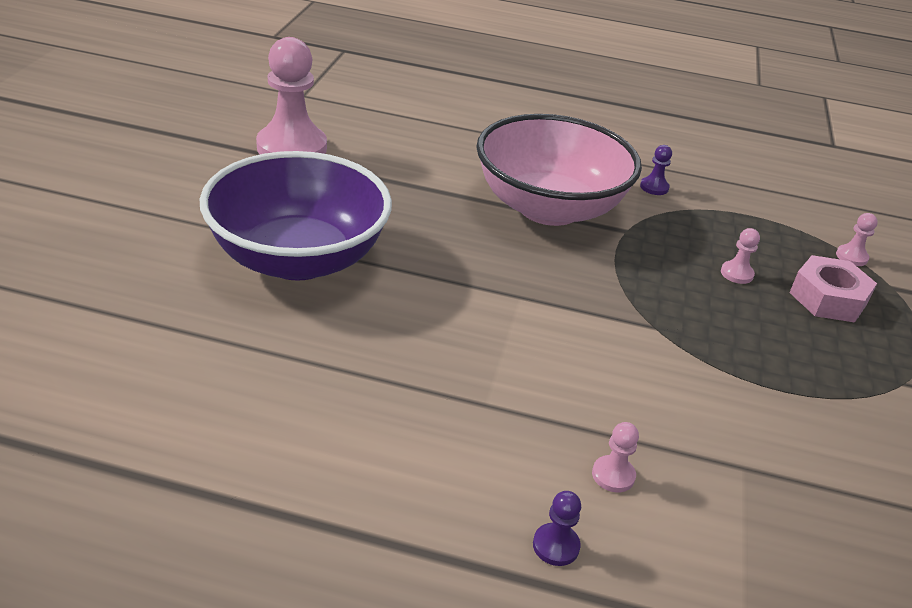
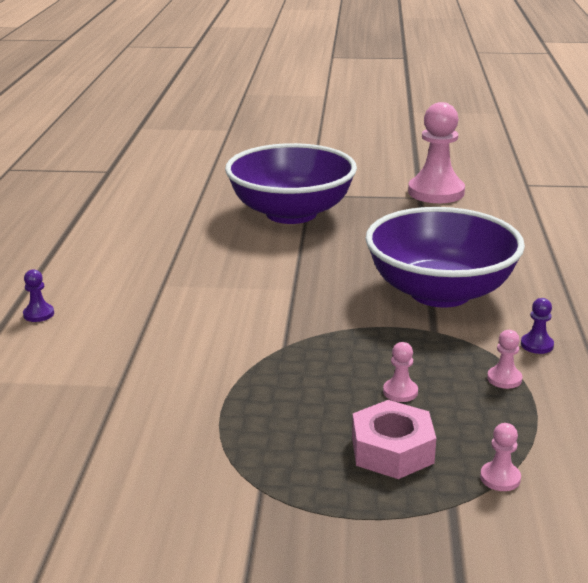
camera: 85 degrees right, 10 degrees down
(548, 208) = (440, 292): pink bowl -> purple bowl
(613, 475) = (102, 331): pink pawn -> pink pawn (504, 379)

